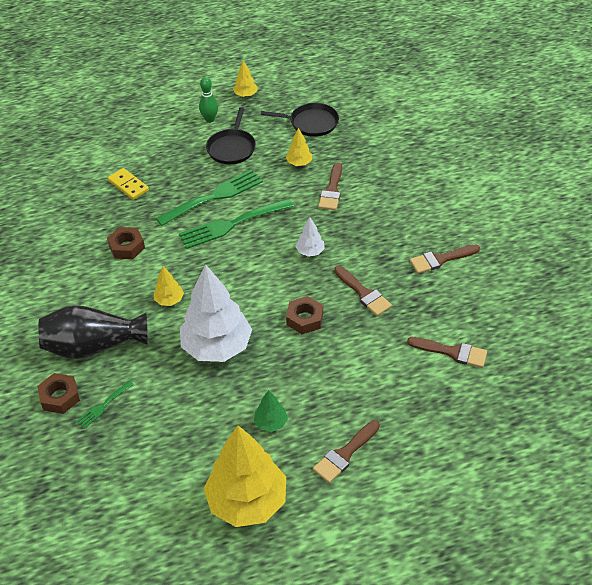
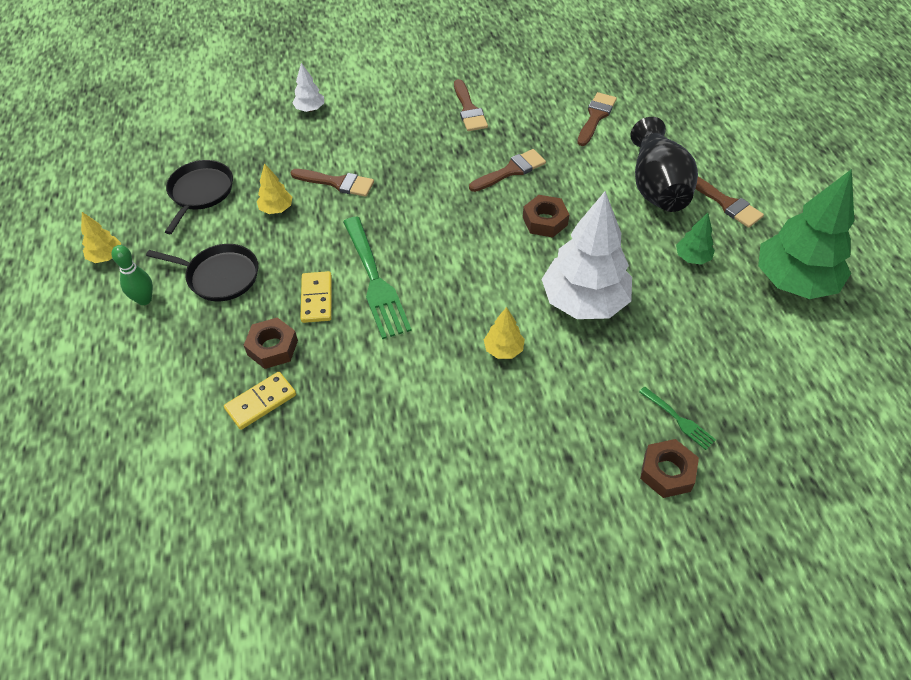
camera: 85 degrees left, 5 degrees up
(93, 346) = (579, 436): black vase -> black vase (657, 186)
(127, 247) = (394, 401): brown nut -> brown nut (272, 348)
(214, 197) = (316, 299): green fork -> yellow domino
(247, 501) = (794, 281): yellow tree -> green tree
(310, 252) = (439, 209): white tree -> white tree (310, 109)

